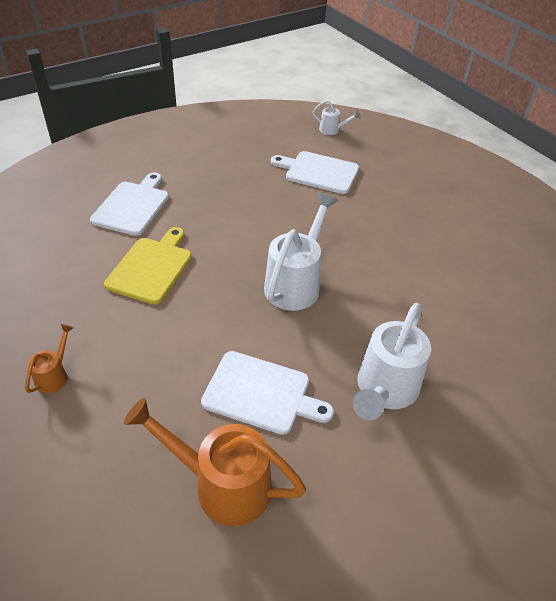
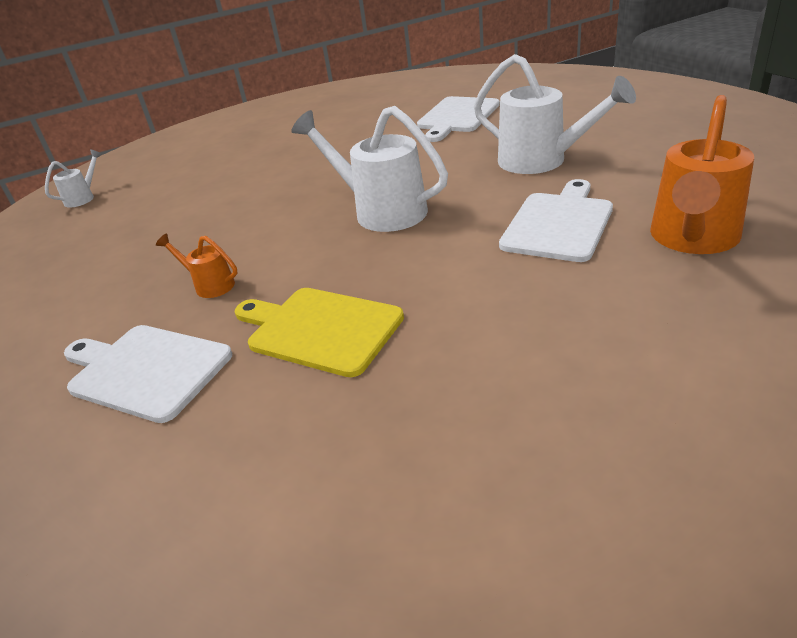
camera: 75 degrees left, 10 degrees down
(54, 375) = (559, 405): orange watering can -> orange watering can (210, 285)
(319, 172) = (170, 204): white cutting board -> white cutting board (457, 117)

